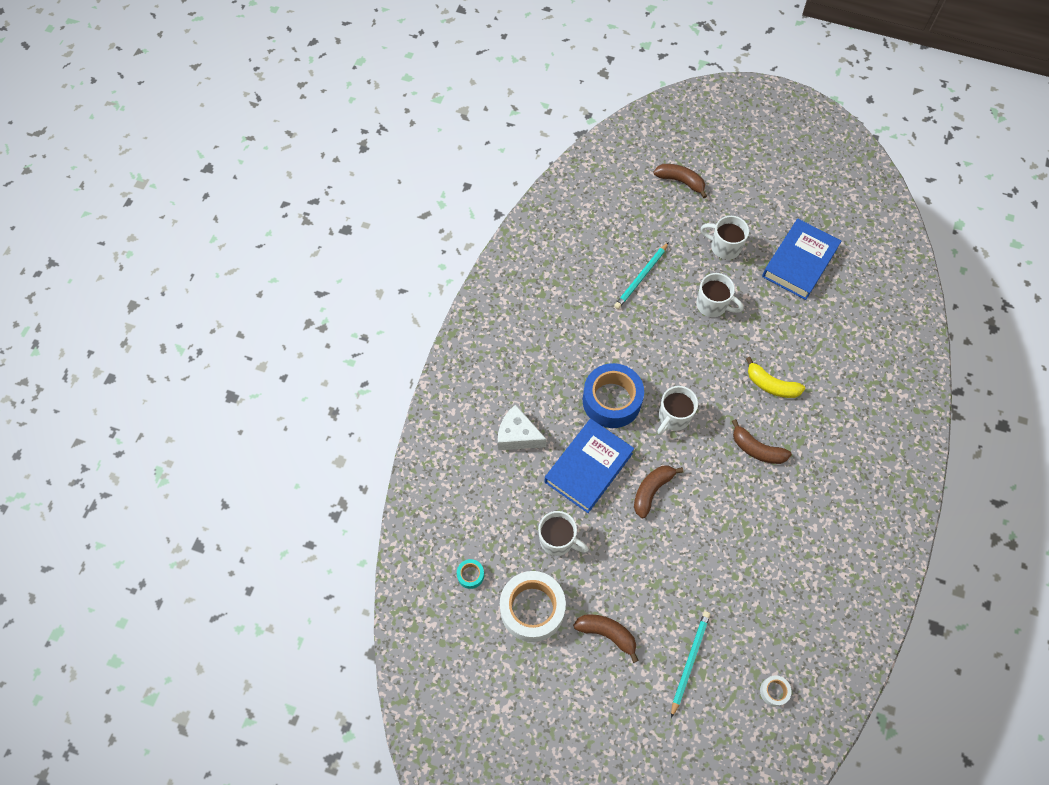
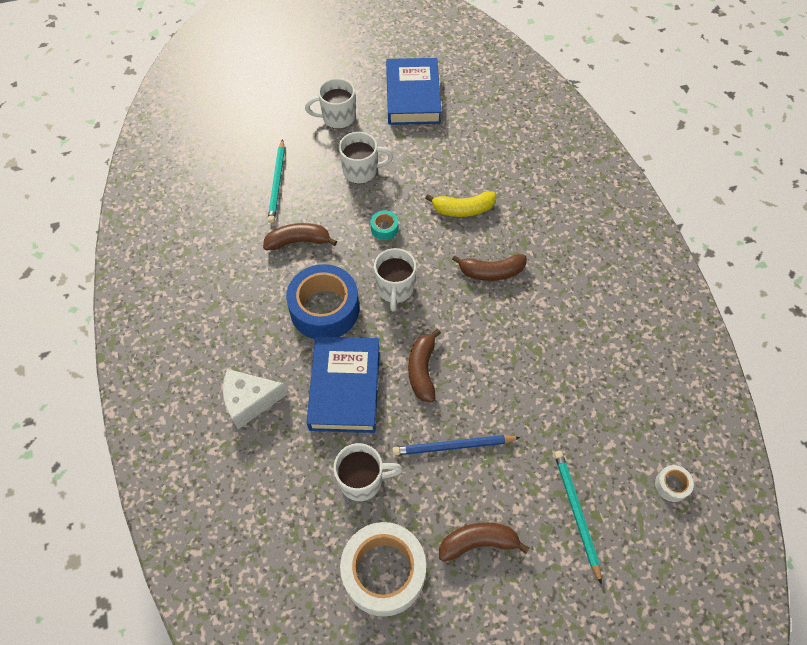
camera: 35 degrees left, 5 degrees down
(470, 575) = (292, 582): turquoise tape -> turquoise tape (384, 228)
(636, 559) = (453, 446): none -> blue pencil
(680, 181) = (259, 84): brown banana -> brown banana (298, 241)

